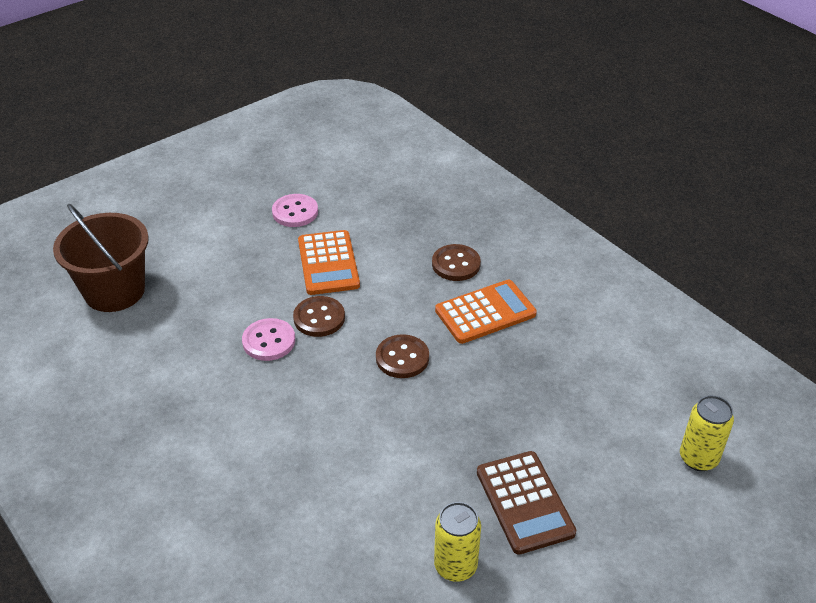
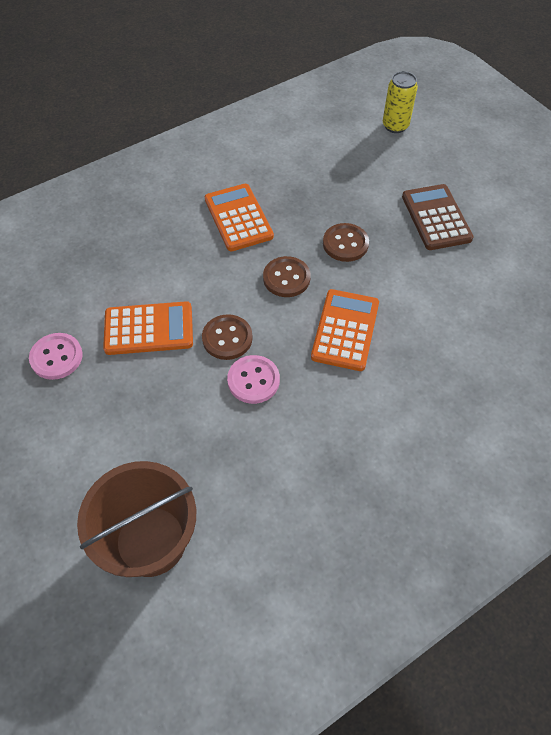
camera: 85 degrees left, 15 degrees up
(333, 411) = (345, 330): none -> orange calculator
(455, 566) = (493, 261): yellow can -> none
(456, 264) = (172, 231): brown button -> brown button (345, 244)
(524, 502) = (436, 218): brown calculator -> brown calculator turned 90 degrees counterclockwise

